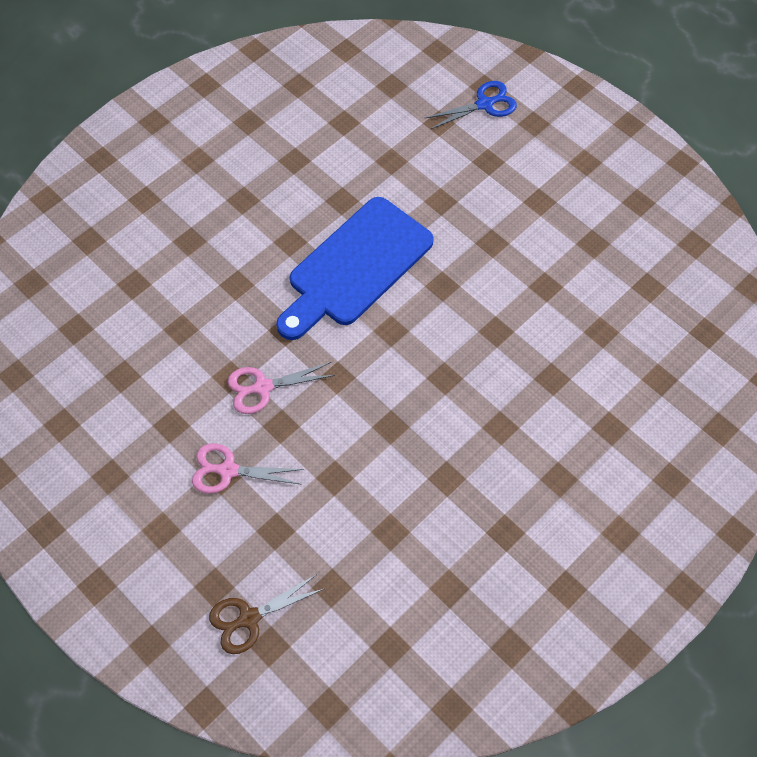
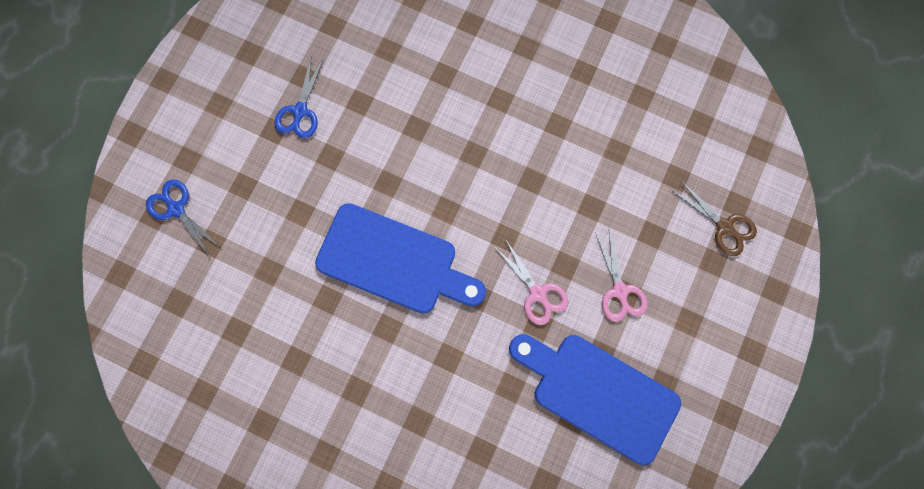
camera: 110 degrees left, 15 degrees up
(133, 408) = (598, 394): none -> blue cutting board
(553, 230) = (300, 111): none -> blue scissors

